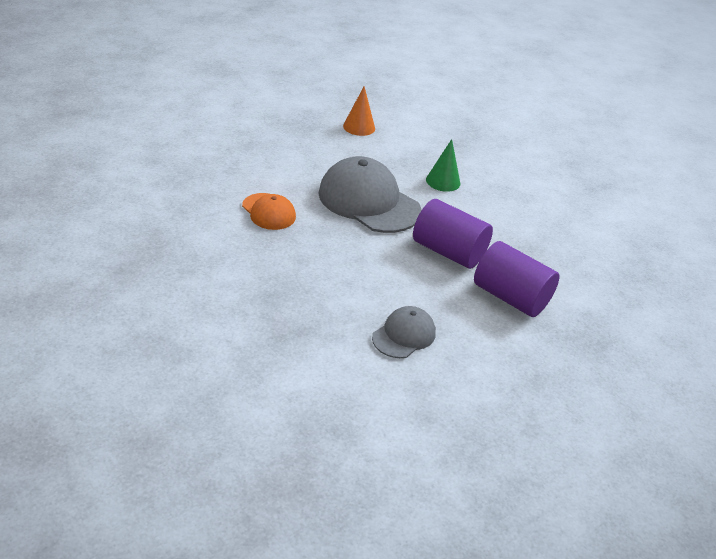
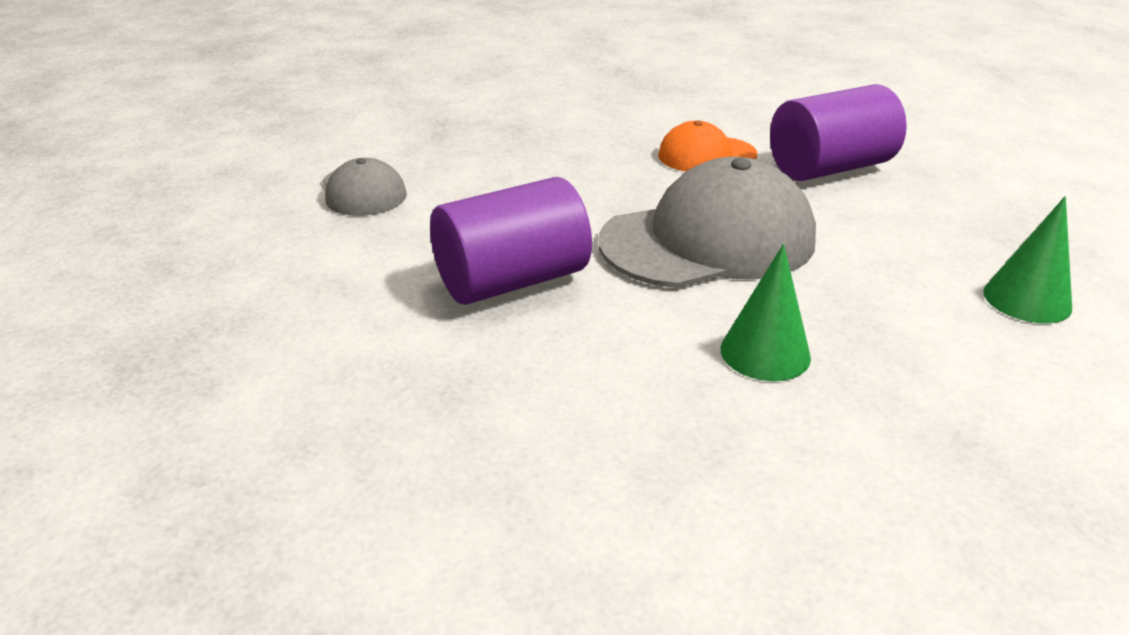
camera: 120 degrees right, 5 degrees down
(359, 127) = (1027, 299): orange cone -> green cone
(510, 297) = (341, 307): purple cylinder -> purple cylinder (829, 168)

